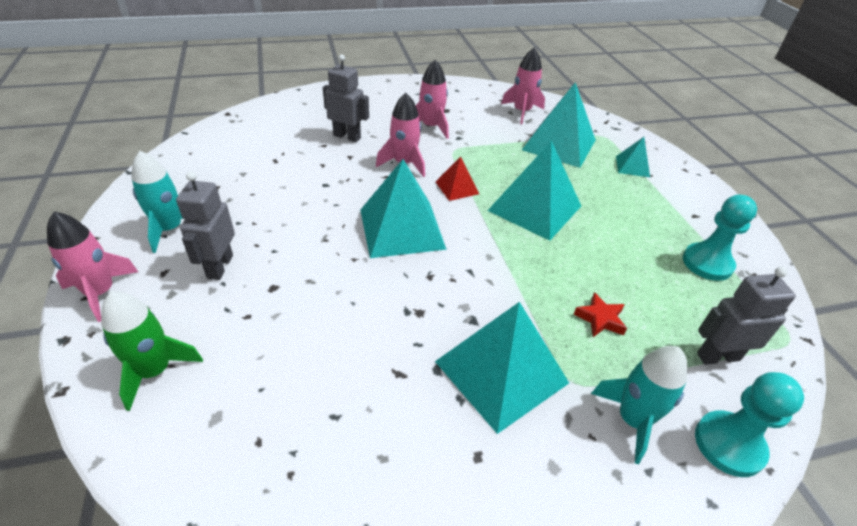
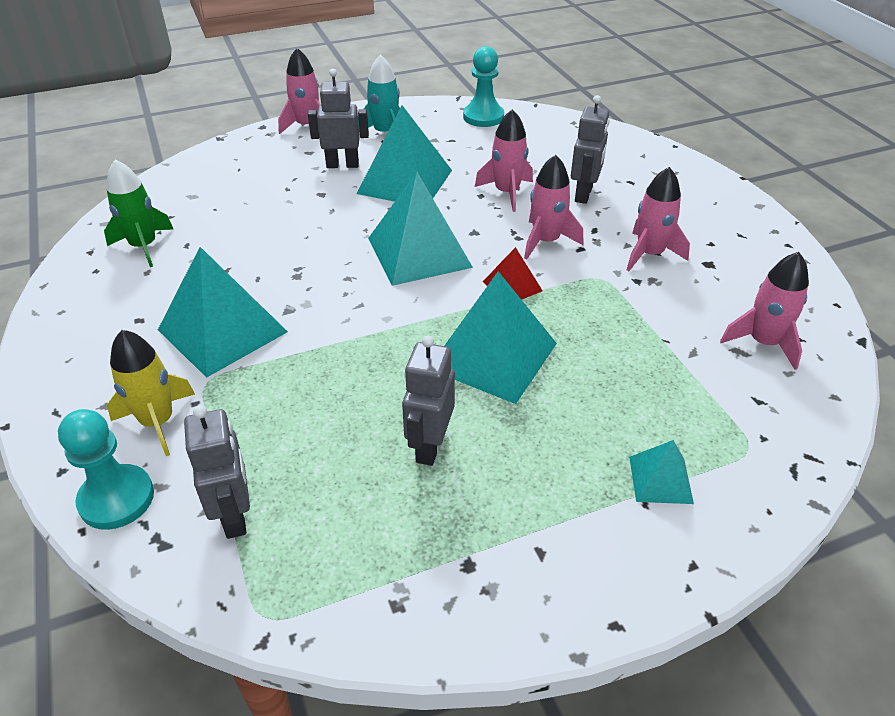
camera: 85 degrees right, 0 degrees up
(155, 371) = (233, 164): green rocket -> green rocket (144, 246)
(328, 170) = (506, 192): none -> pink rocket
(559, 144) = (680, 386): turquoise pyramid -> turquoise pyramid (405, 182)
(600, 319) = (293, 407): red star -> none
(626, 248) = (429, 446): none -> grey robot
(632, 420) = (157, 422): turquoise rocket -> yellow rocket
(707, 263) = (415, 542): turquoise pawn -> turquoise pawn (483, 117)

